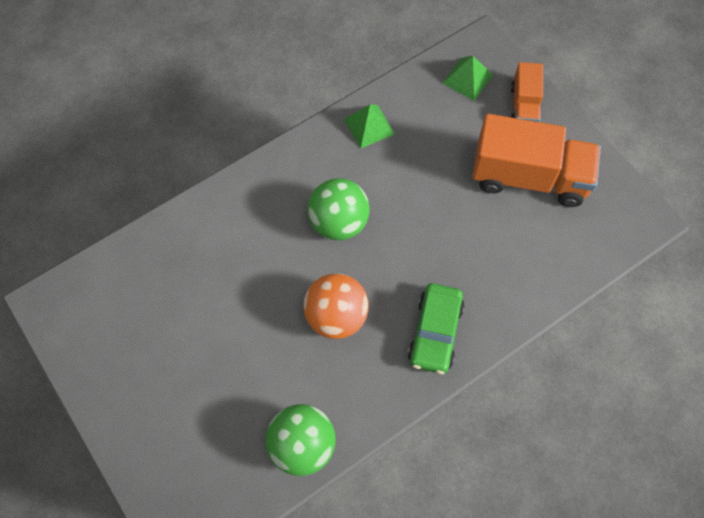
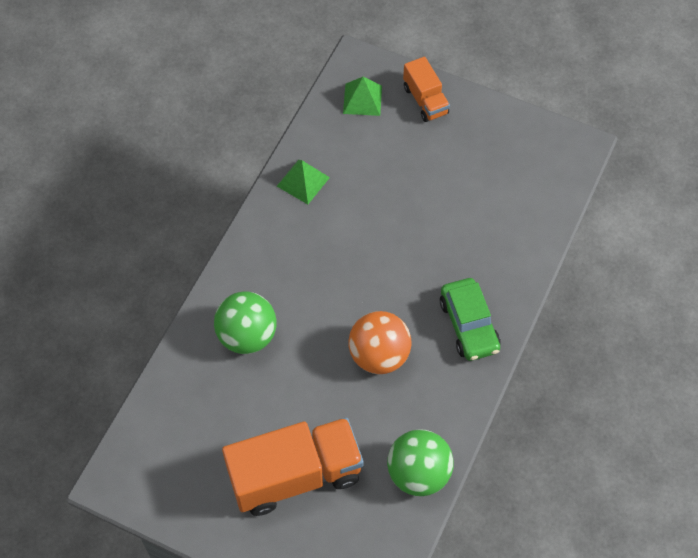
camera: 30 degrees left, 5 degrees down
(339, 222) = (330, 277): green ball -> green ball (247, 336)
(529, 177) = (466, 158): orange truck -> orange truck (295, 475)

